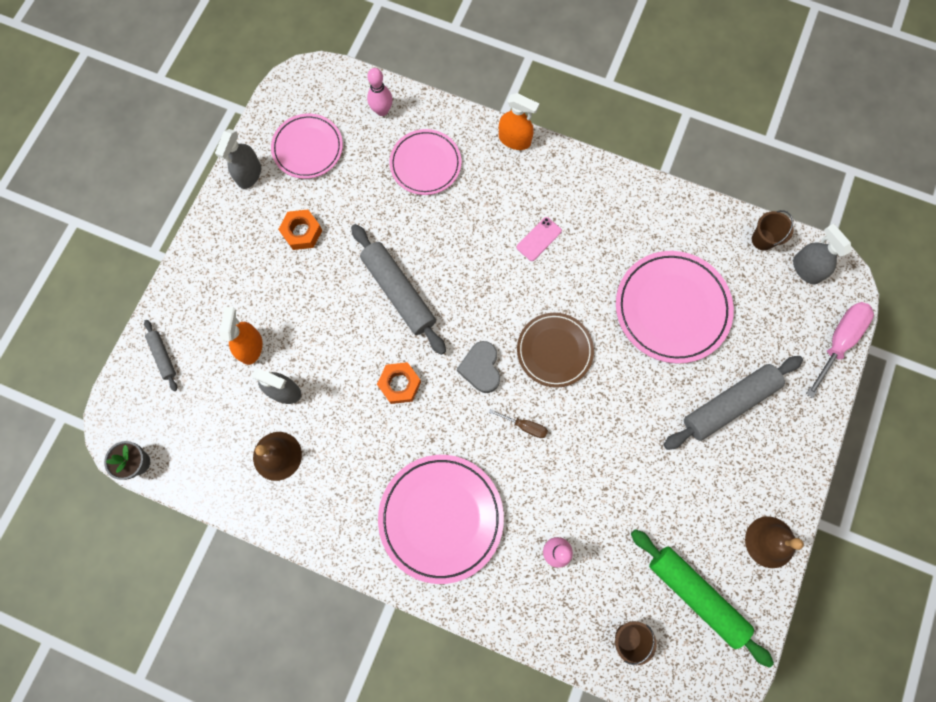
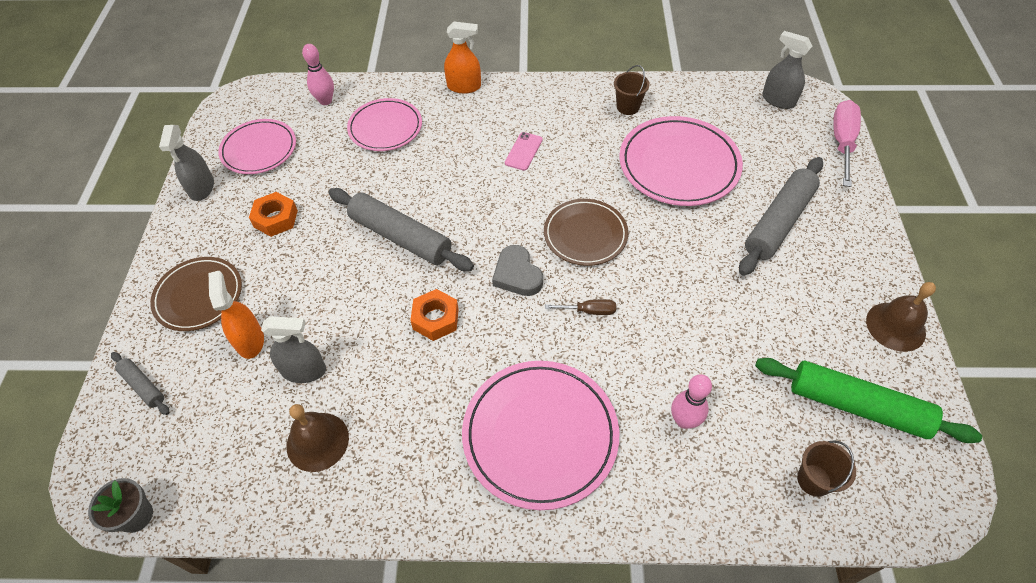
camera: 20 degrees left, 20 degrees down
(222, 288) = (199, 296): none -> brown plate
(763, 239) = (727, 91): brown bucket -> brown bucket (628, 107)

